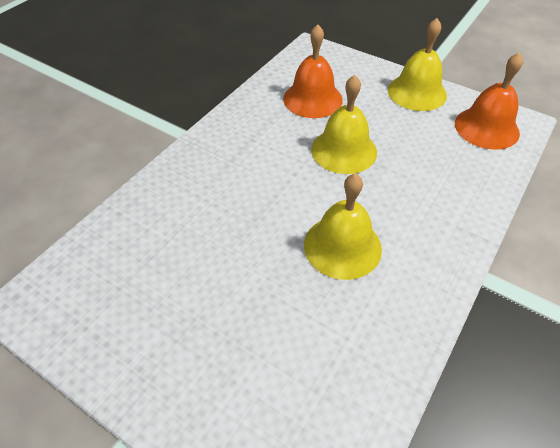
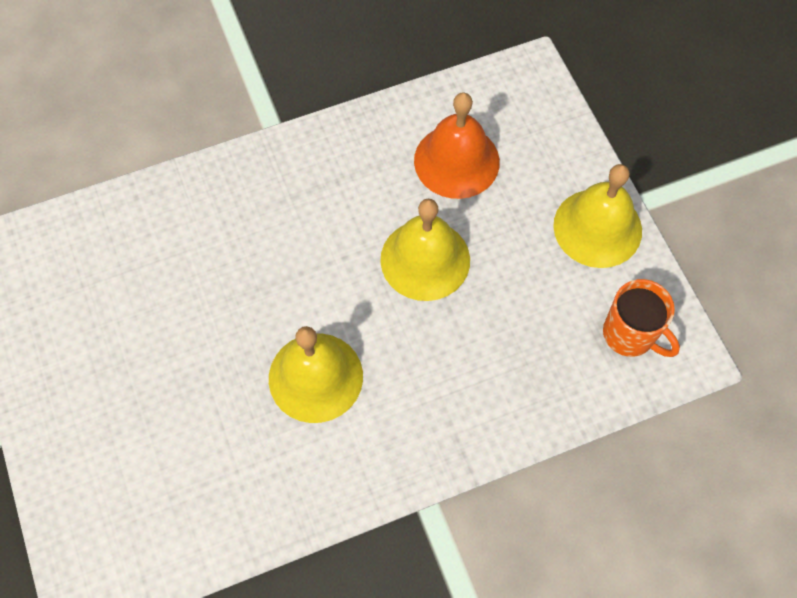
camera: 35 degrees right, 15 degrees up
(486, 128) = (630, 335): orange bell -> orange mug

